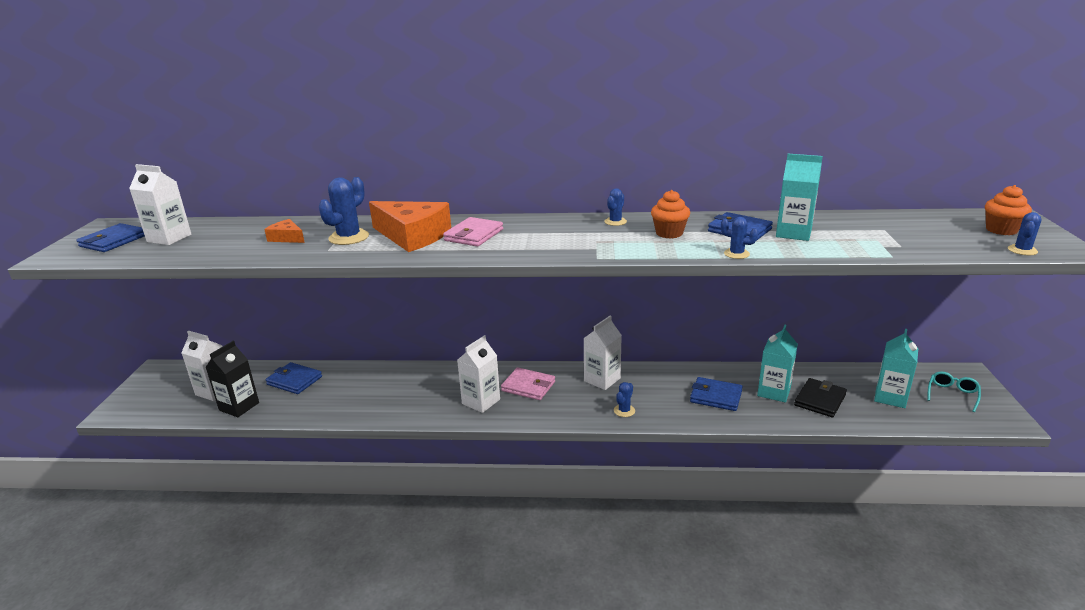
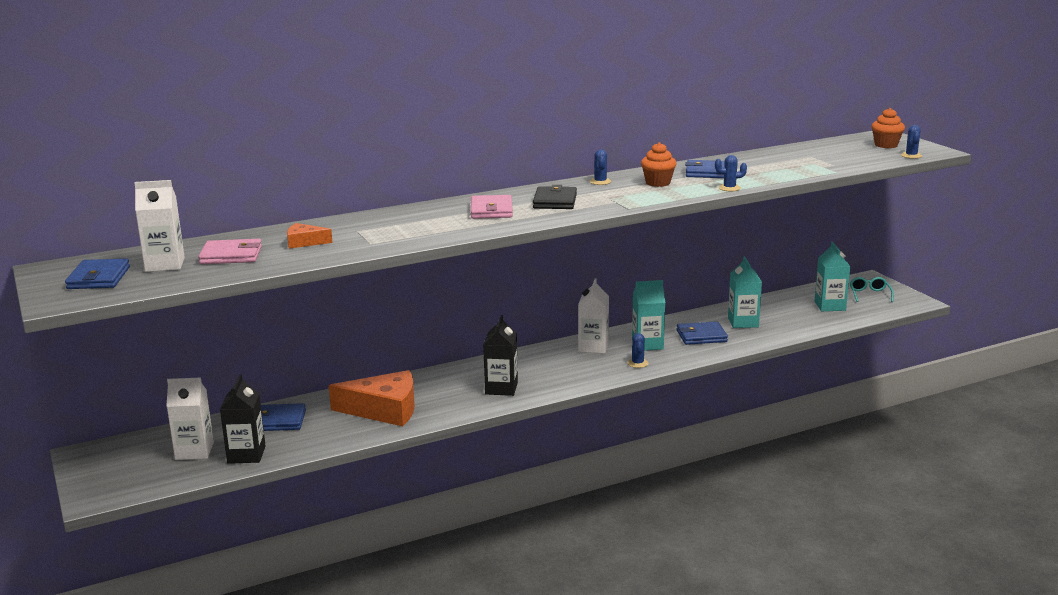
camera: 30 degrees left, 5 degrees down
(349, 237) = (371, 231): blue cactus -> none
(413, 236) = (433, 220): orange cheese -> orange cheese (384, 410)
(481, 401) = (501, 388): white carton -> black carton
(528, 386) = (532, 367): pink wallet -> pink wallet (231, 255)
(793, 233) = (751, 168): turquoise carton -> turquoise carton (647, 344)
(820, 400) = (782, 319): black wallet -> black wallet (555, 201)

